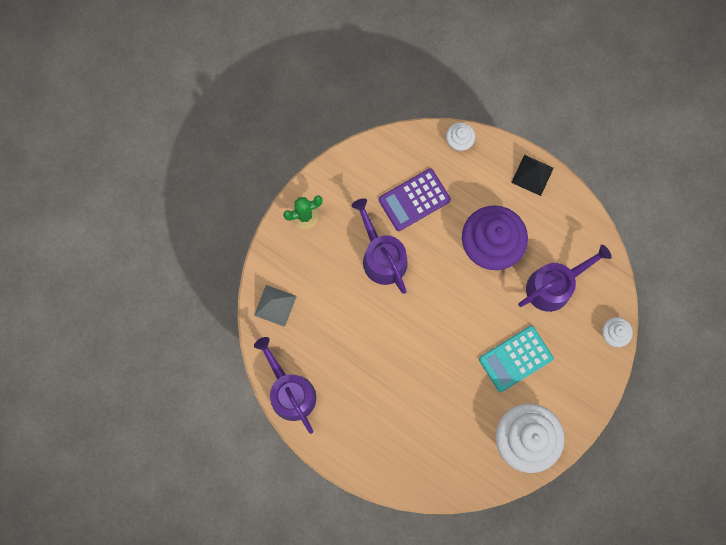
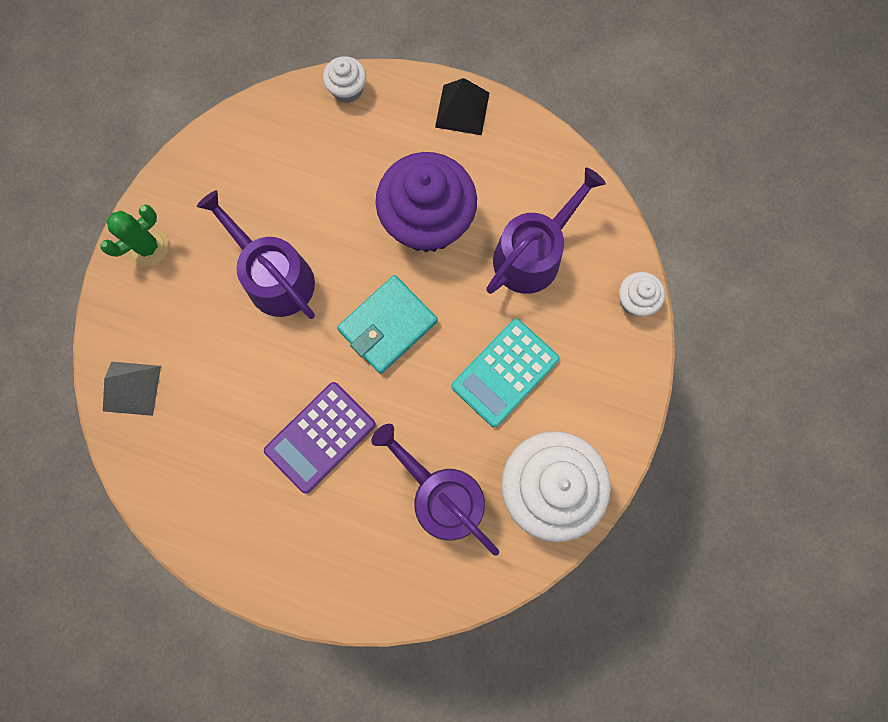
camera: 15 degrees left, 0 degrees up
(290, 391) = (181, 510): purple watering can -> purple watering can (441, 496)
(414, 200) = (303, 185): purple calculator -> purple calculator (320, 437)
(447, 308) = (387, 326): none -> turquoise wallet

